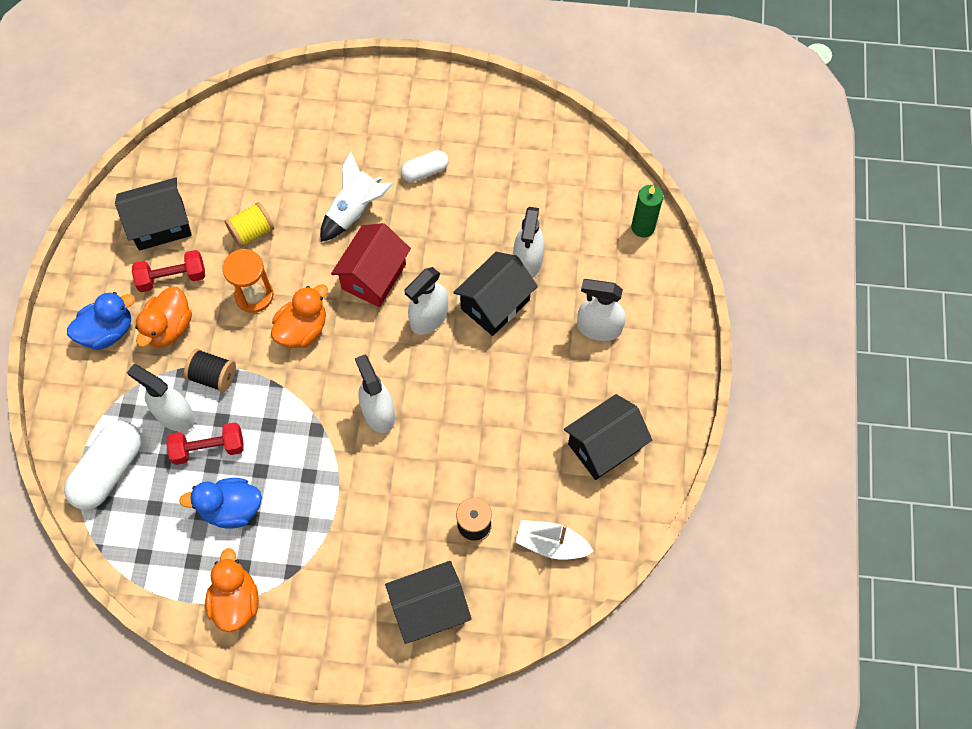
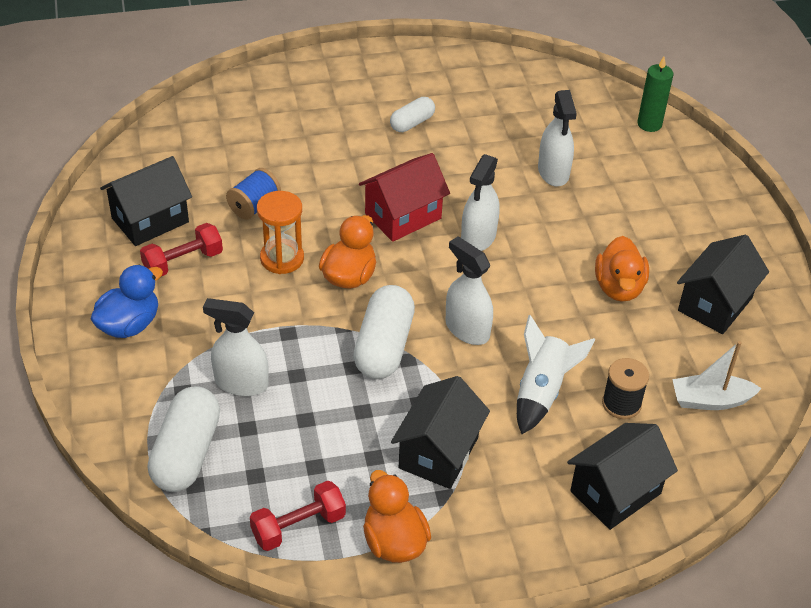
camera: 20 degrees left, 20 degrees down
(169, 328) = (199, 306): orange duck -> orange duck (619, 287)
(208, 448) = (294, 404): red dumbbell -> red dumbbell (298, 526)
(213, 376) = (269, 338): black spool -> none
(231, 509) = (347, 454): blue duck -> none
(252, 232) = (254, 206): yellow spool -> blue spool
(302, 411) = (384, 346): none -> white capsule
(355, 211) = (356, 167): white rocket -> white rocket (542, 392)
(374, 276) = (403, 216): red house -> red house turned 45 degrees clockwise
(495, 304) = (539, 212): black house -> black house (438, 453)
(599, 328) = (653, 210): white spray bottle -> none

